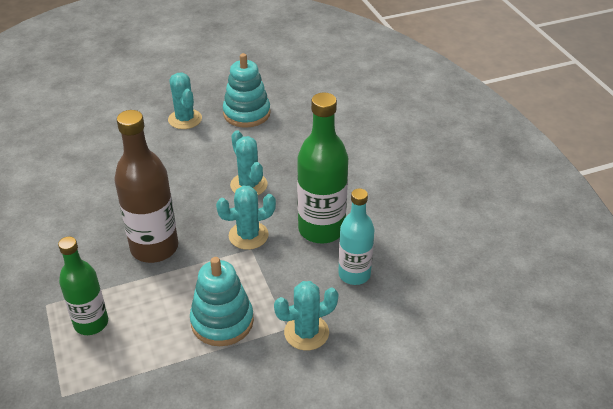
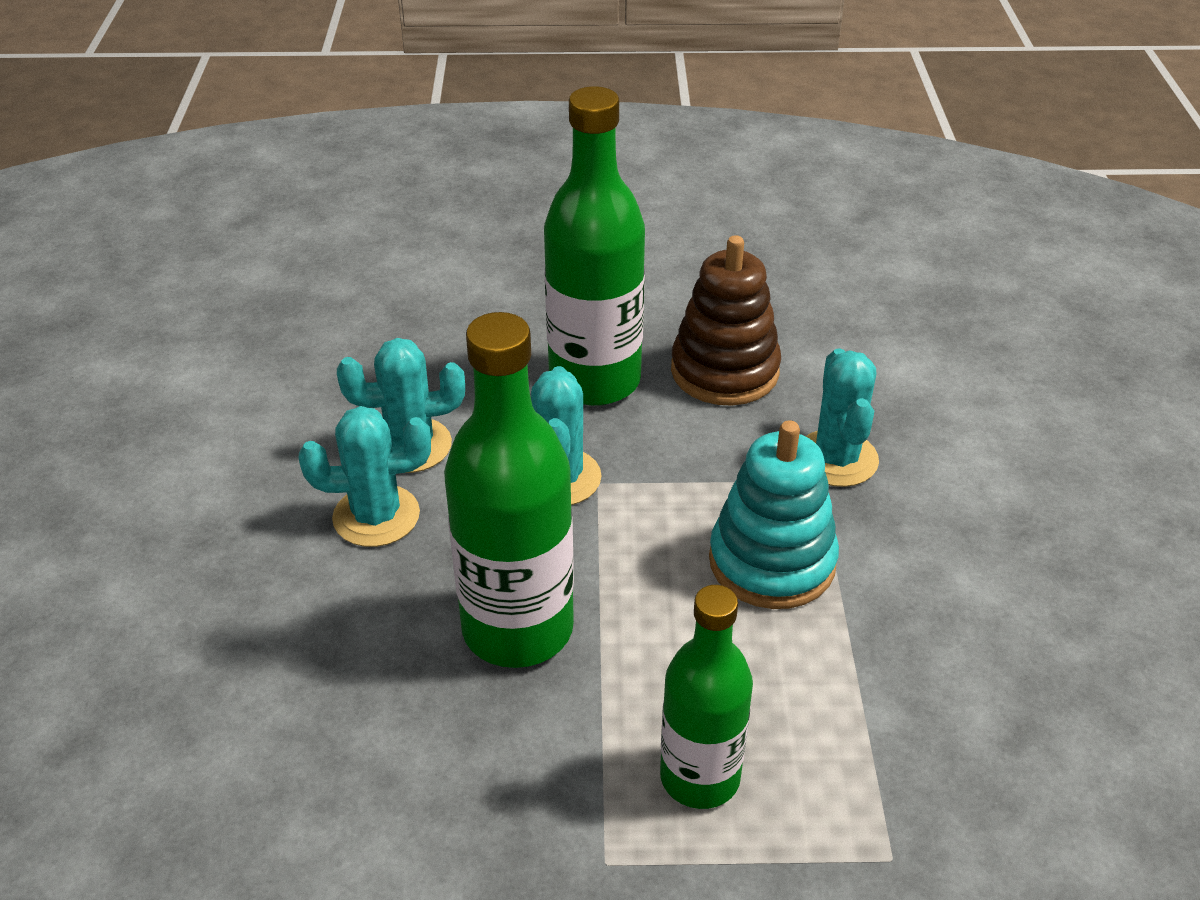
camera: 70 degrees left, 0 degrees up
(154, 248) = (517, 629): brown bottle -> green bottle
(185, 119) = (106, 499): turquoise cactus -> turquoise cactus (376, 516)
(246, 113) = (173, 398): turquoise stacking toy -> none
(354, 274) = (724, 371): turquoise bottle -> brown stacking toy

